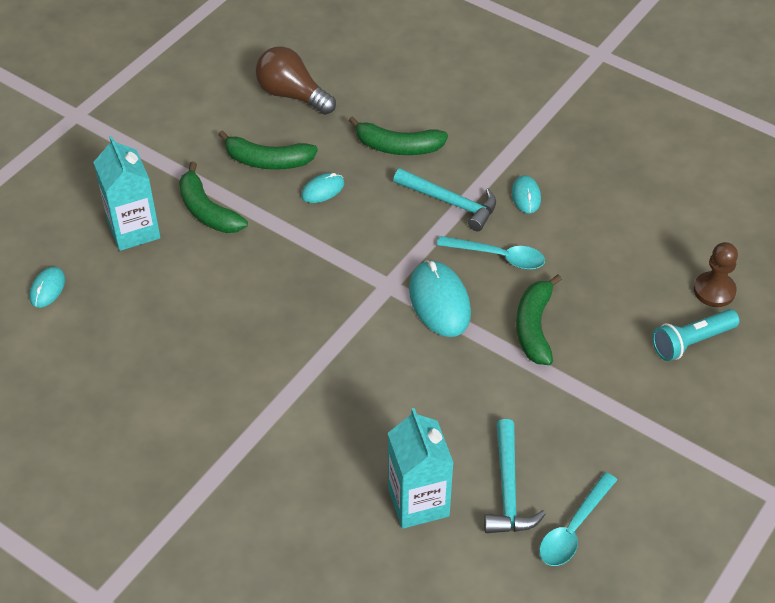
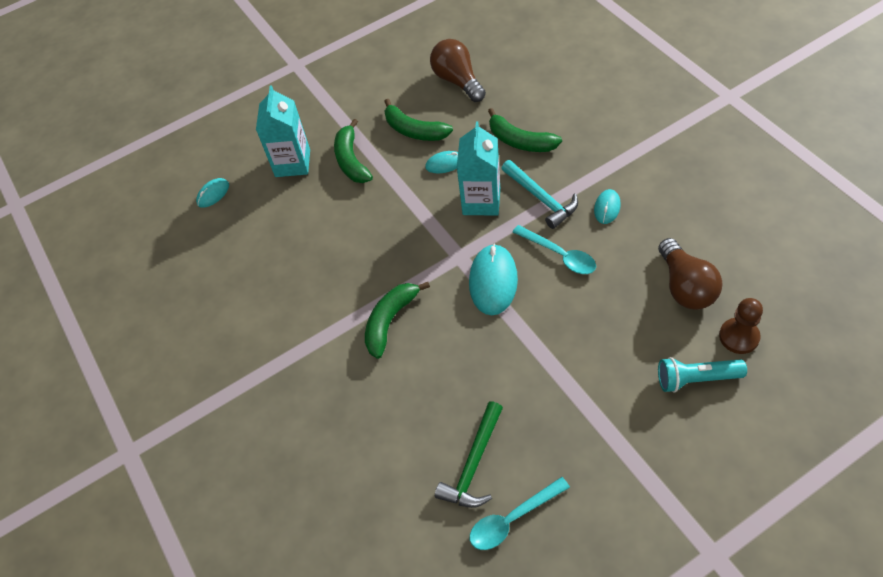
camera: 30 degrees right, 5 degrees up
(418, 502) = (396, 450): turquoise carton -> turquoise carton (481, 201)
(508, 489) = (473, 464): turquoise hammer -> green hammer
(534, 327) = (561, 325): green banana -> green banana (390, 321)
(641, 256) = (685, 287): none -> brown light bulb

